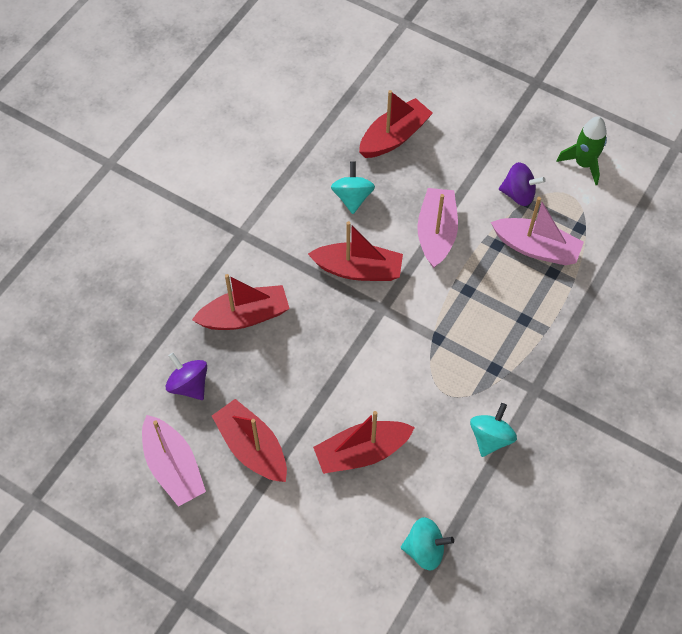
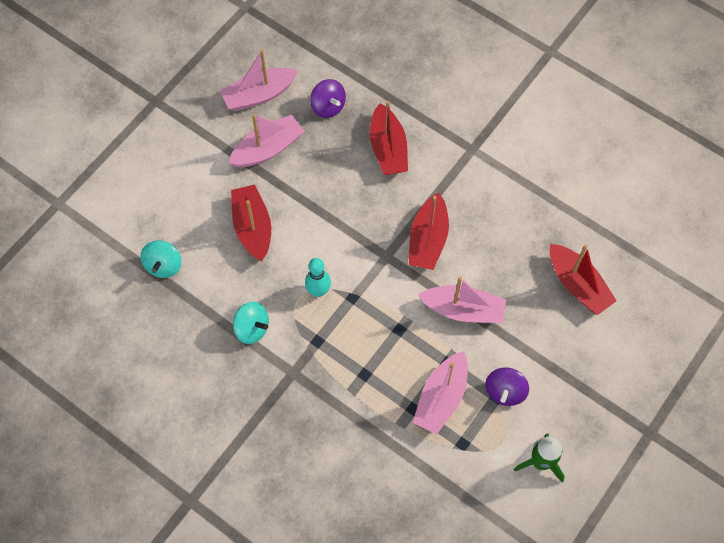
camera: 95 degrees right, 5 degrees up
(189, 385) = (328, 107): purple spinning top -> purple spinning top turned 90 degrees clockwise
(252, 447) = (268, 149): red boat -> pink boat
(352, 197) = (507, 241): turquoise spinning top -> none
(434, 373) = (318, 291): none -> turquoise bowling pin

